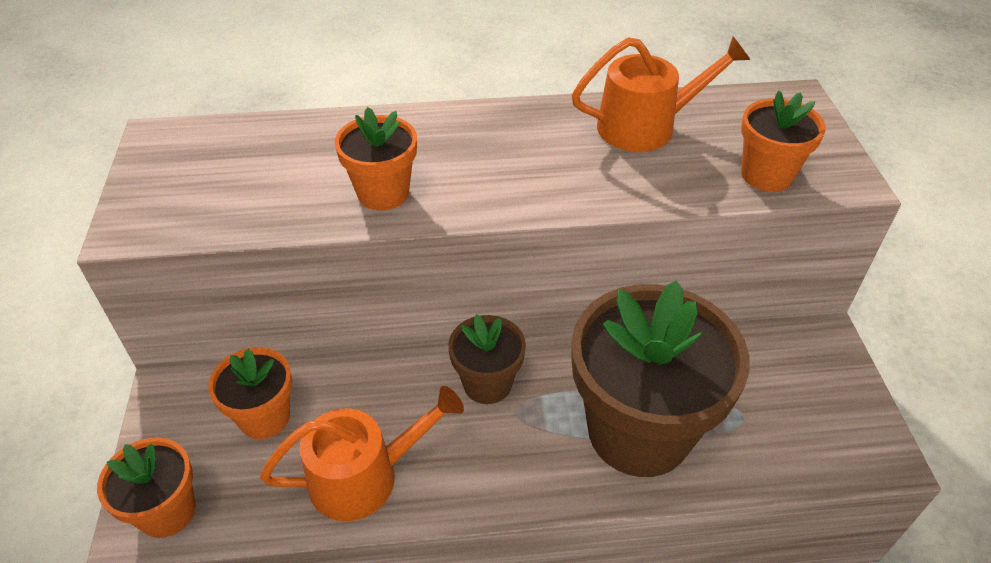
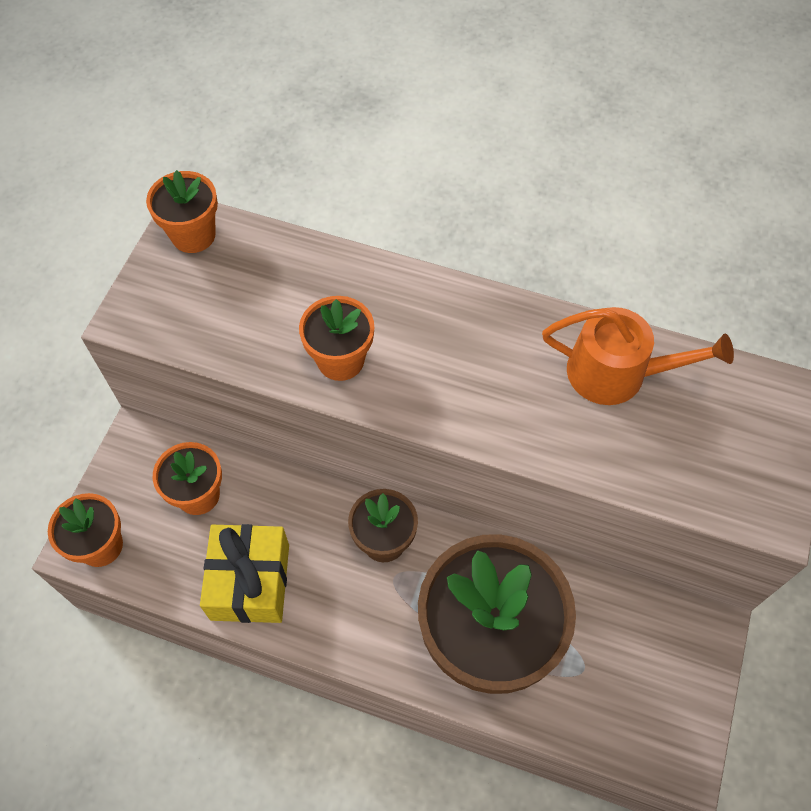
camera: 25 degrees right, 15 degrees up
(364, 476) = (250, 581): orange watering can -> yellow gift
(766, 175) = (696, 479): orange flower pot -> orange flower pot (193, 235)

